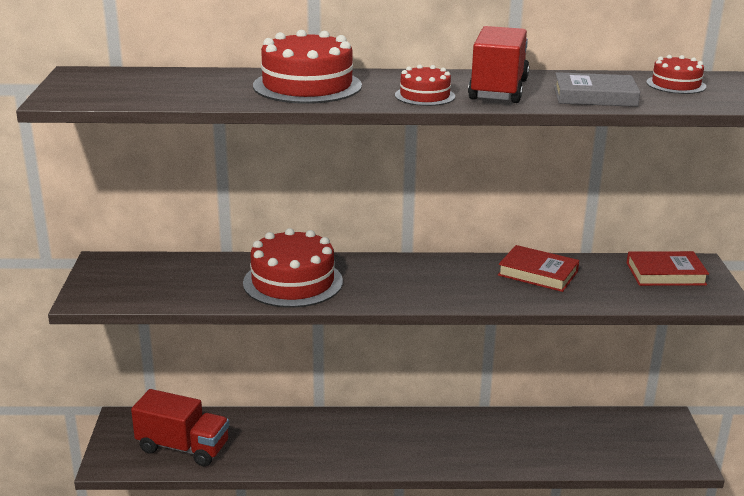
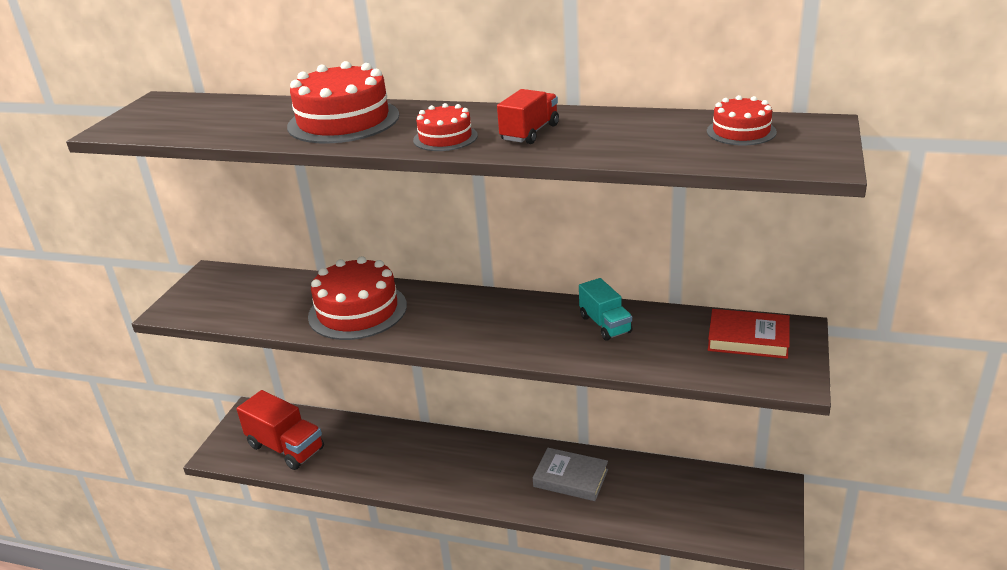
camera: 20 degrees right, 5 degrees up
(498, 90) = (529, 133): red truck -> red truck, size x0.62
(538, 273) = (605, 324): red book -> turquoise truck
(595, 96) = (628, 145): grey book -> grey book (570, 478)

